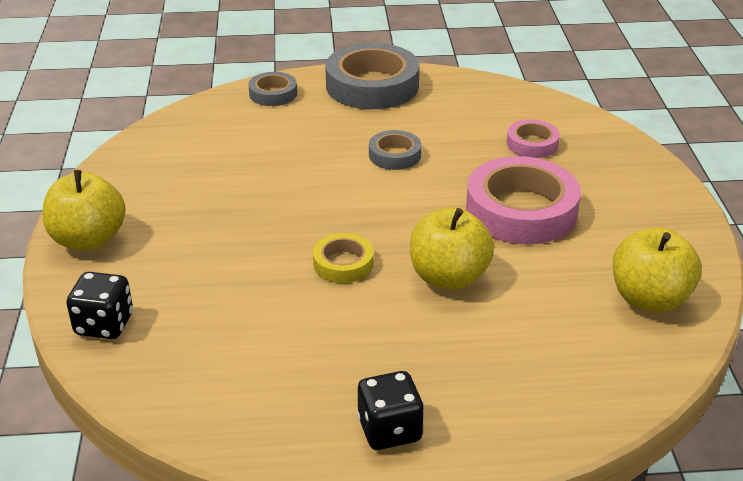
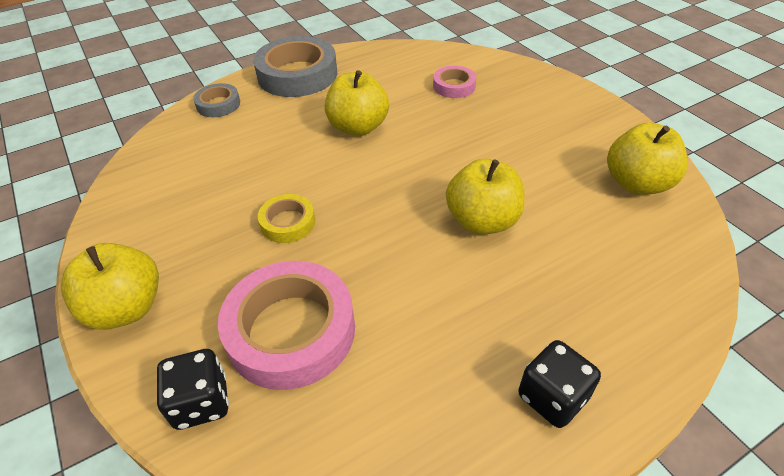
camera: 25 degrees left, 10 degrees up
(343, 263) = (388, 241): yellow tape -> yellow tape (288, 222)
(394, 155) = (358, 127): grey tape -> yellow apple
(521, 210) = (489, 142): pink tape -> pink tape (291, 330)

